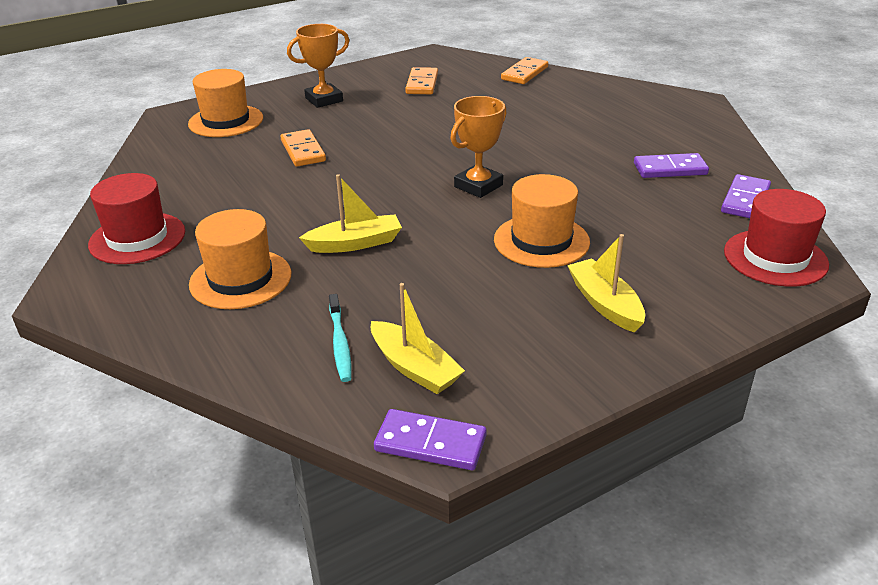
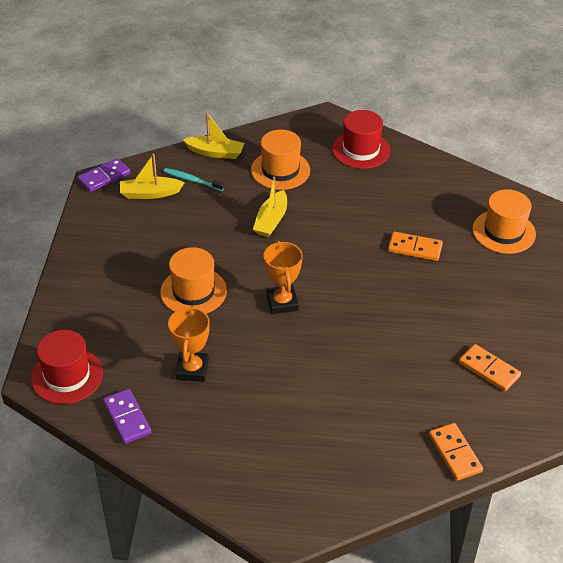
camera: 125 degrees right, 10 degrees up
(324, 99) = (503, 296): orange trophy -> orange trophy (192, 369)
(605, 304) = (116, 278): yellow boat -> yellow boat (215, 152)
(670, 169) = (202, 413): purple domino -> none

